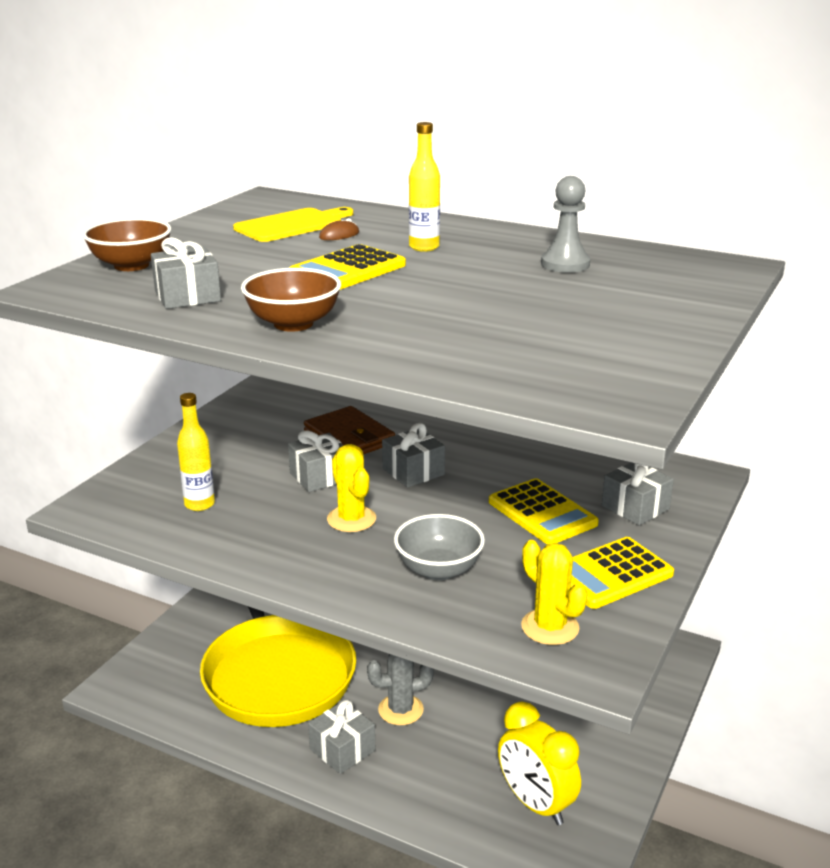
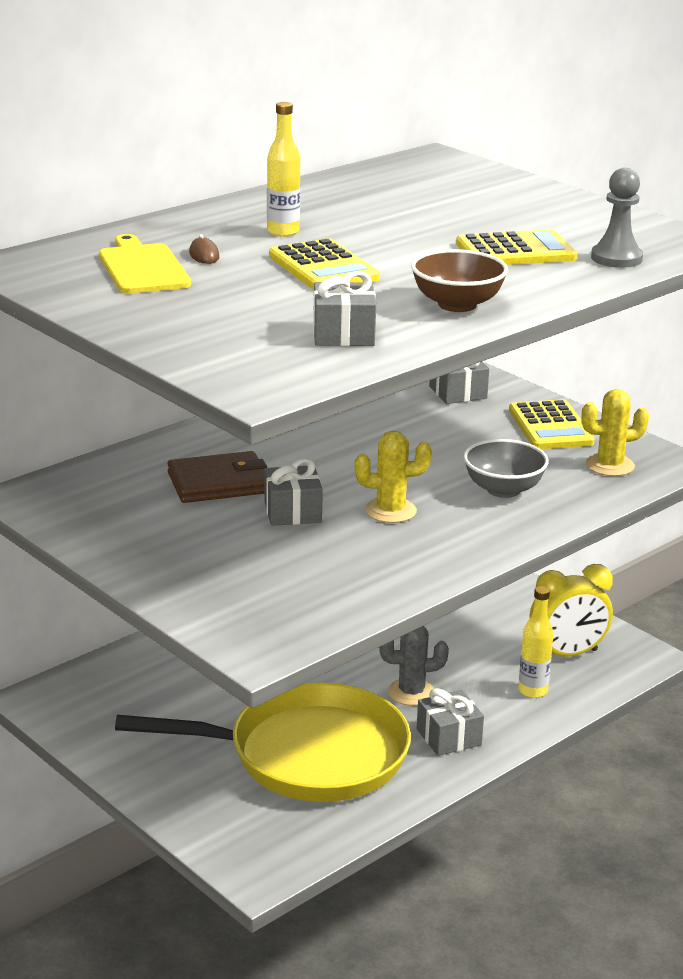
camera: 70 degrees left, 0 degrees up
(131, 265) = (213, 348): brown bowl -> none
(199, 504) = (302, 583): yellow bottle -> yellow bottle (533, 691)
(400, 710) = (411, 692): grey cactus -> grey cactus turned 75 degrees clockwise
(413, 472) = (321, 466): grey gift -> none
(542, 513) = (440, 429): yellow calculator -> yellow calculator (515, 251)
(565, 264) = (383, 198): grey pawn -> grey pawn (616, 258)

